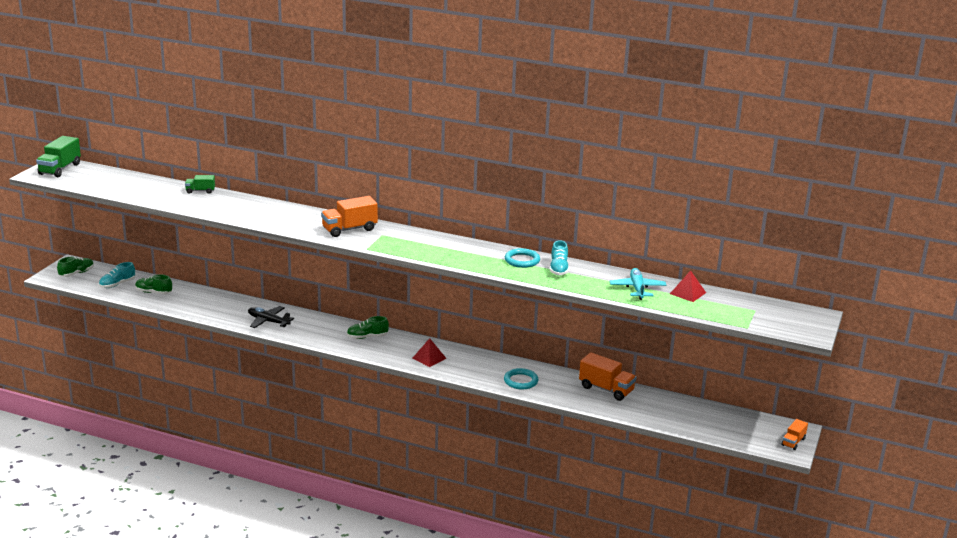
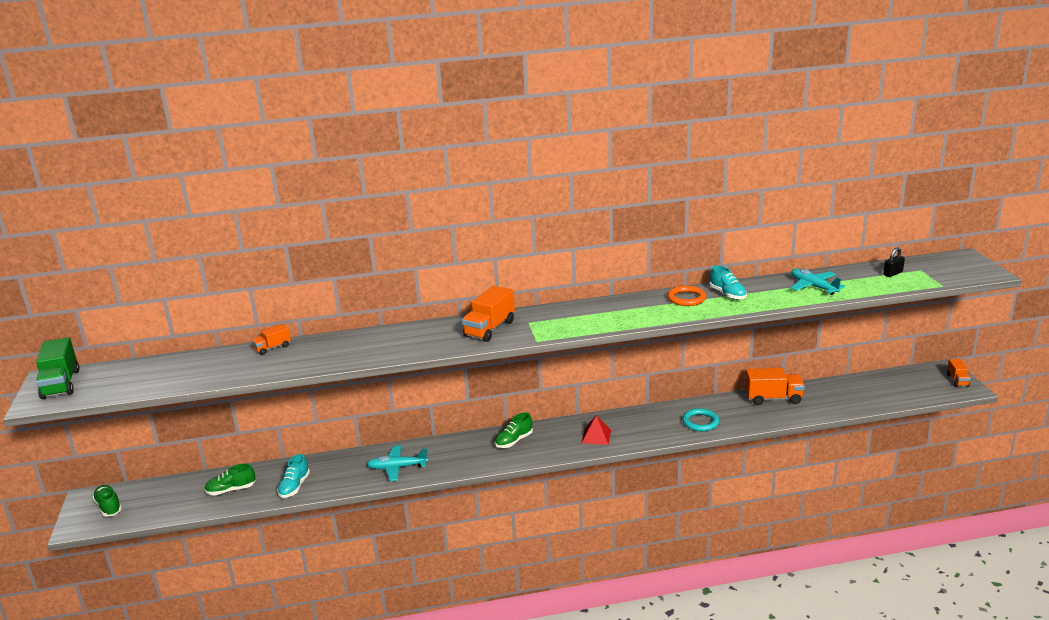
camera: 30 degrees left, 0 degrees up
(76, 273) = (109, 507): green shoe -> green shoe turned 45 degrees counterclockwise
(117, 284) = (176, 499): turquoise shoe -> turquoise shoe (294, 486)
(200, 191) = (272, 348): green truck -> orange truck
(268, 321) = (397, 467): black plane -> turquoise plane
(522, 260) = (686, 298): turquoise ring -> orange ring
(687, 293) = (853, 275): red pyramid -> none
(724, 304) = (893, 273): none -> black padlock

